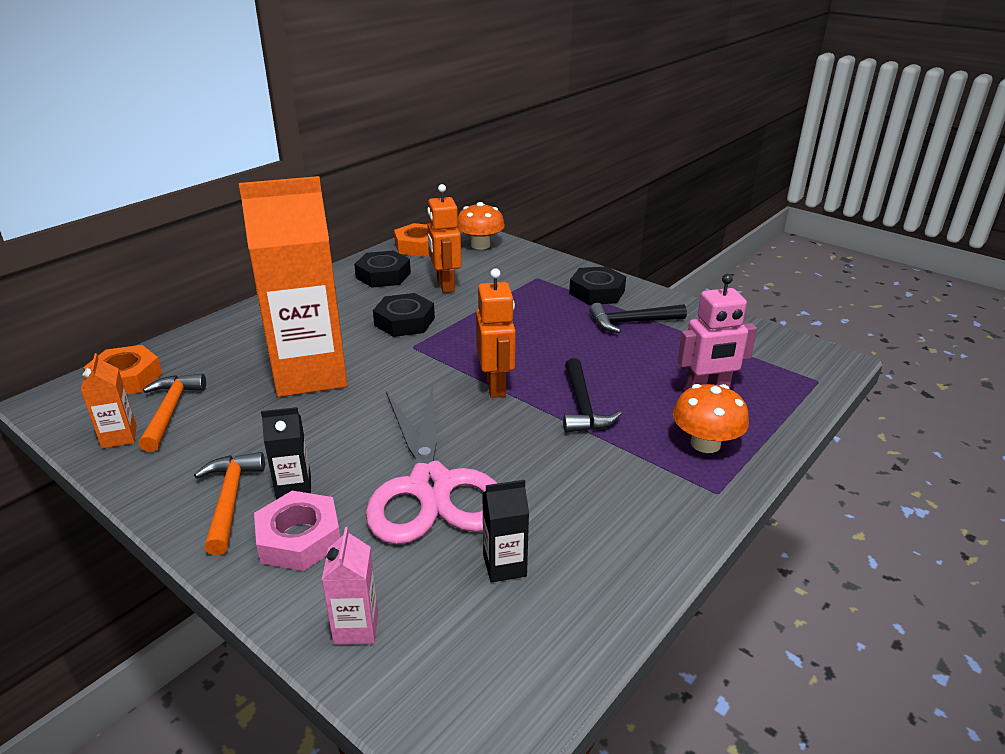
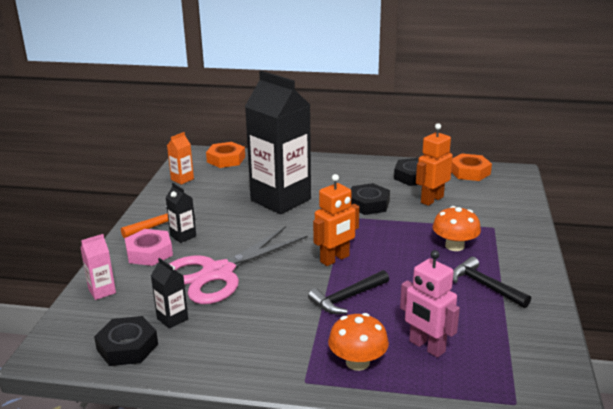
camera: 60 degrees right, 5 degrees down
(170, 411) = (212, 181): orange hammer -> none
(310, 374) = (280, 200): orange carton -> black carton
(480, 245) = (507, 191): orange mushroom -> orange mushroom (454, 246)
(597, 292) = (509, 257): black nut -> black nut (127, 347)

